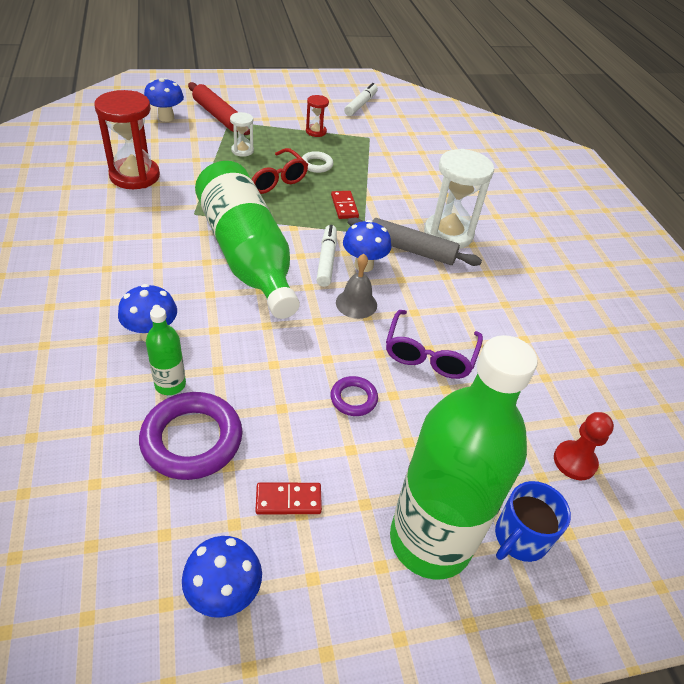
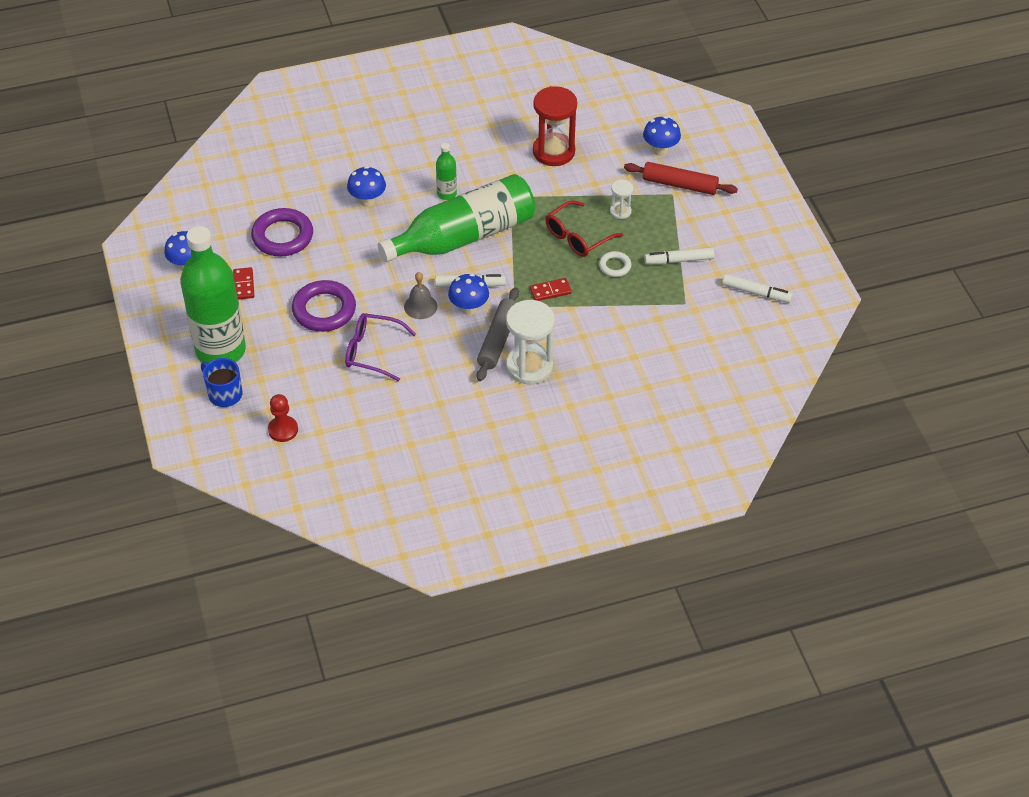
camera: 90 degrees right, 5 degrees up
(170, 384) = (324, 218): green bottle -> green bottle (446, 194)
(218, 116) = (679, 185): red rolling pin -> red rolling pin turned 60 degrees clockwise
(316, 131) = (679, 260): red hourglass -> white marker
(353, 398) = (324, 310): purple ring -> purple ring, size x1.92

